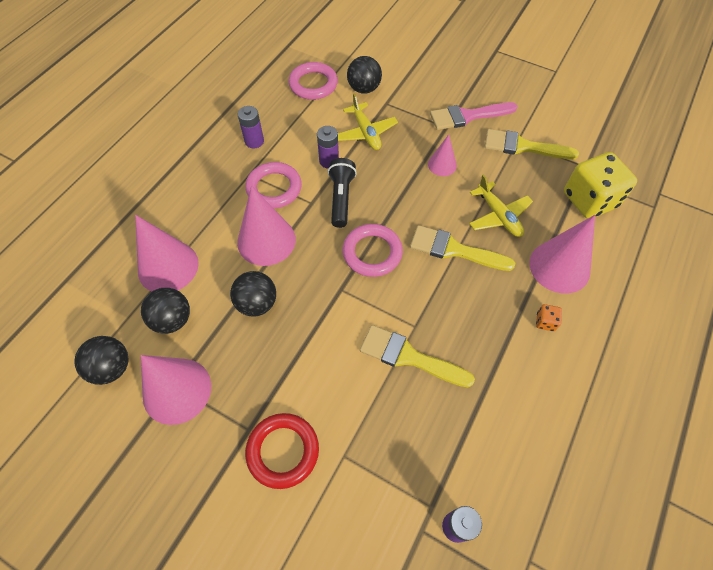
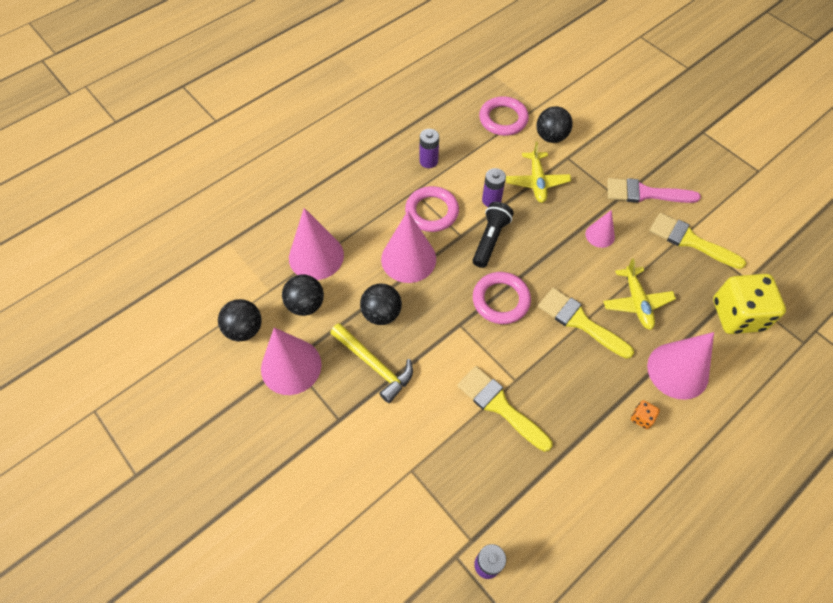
camera: 20 degrees right, 0 degrees up
(267, 358) = (374, 364): none -> yellow hammer
(283, 451) = (361, 448): red ring -> none

